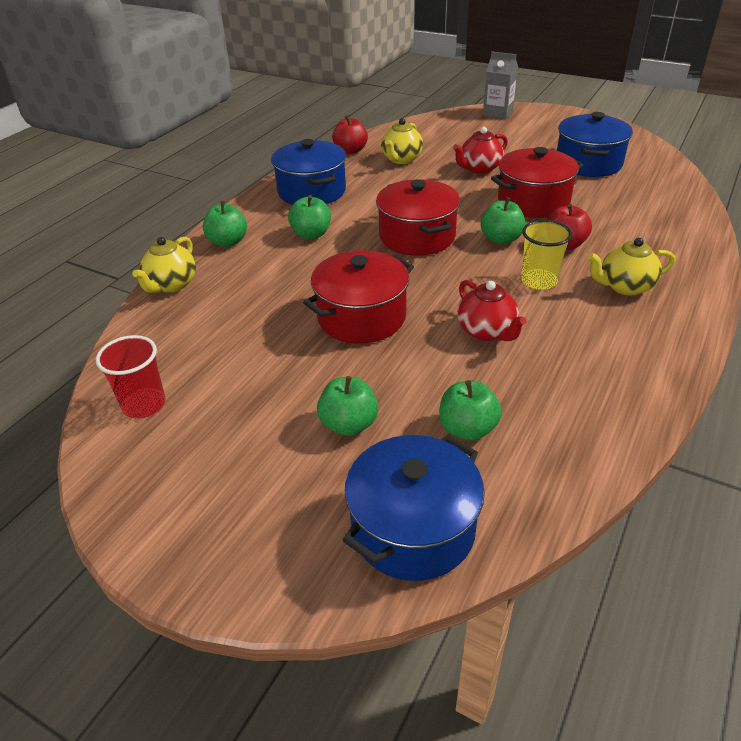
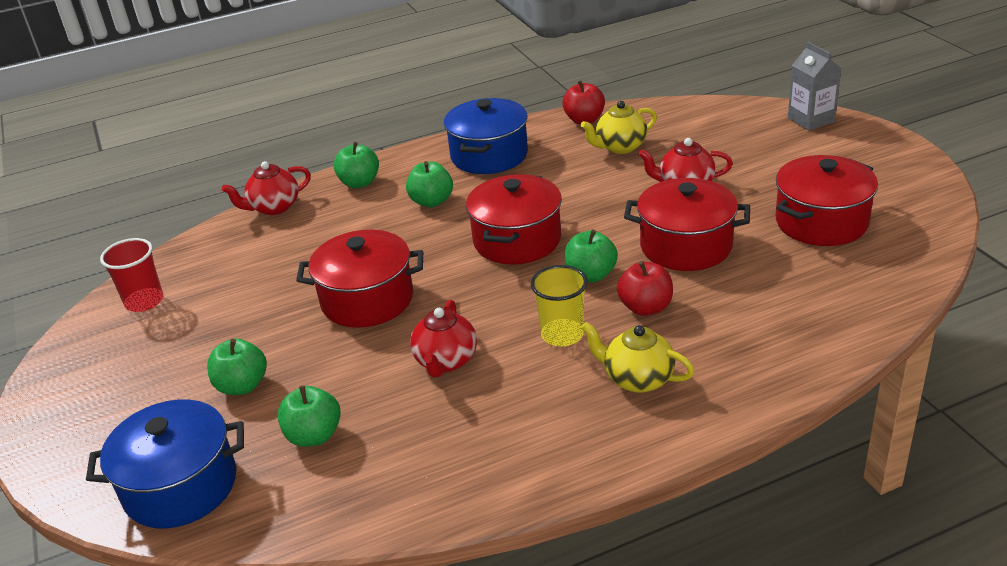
camera: 40 degrees right, 5 degrees down
(171, 284) = (274, 207): yellow teapot -> red teapot
(588, 163) = (821, 222): blue pot -> red pot

